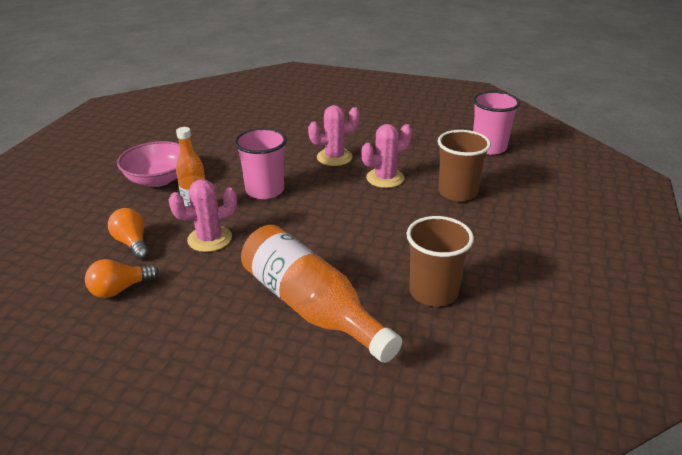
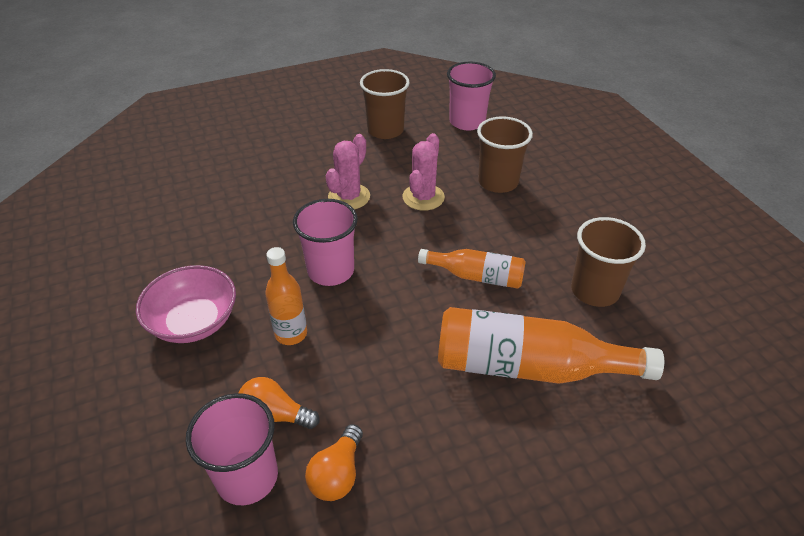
camera: 40 degrees left, 10 degrees up
(79, 262) = (247, 477): none -> pink cup
(209, 239) = (350, 358): pink cactus -> none
(354, 238) = (476, 276): none -> orange bottle
(416, 130) = (385, 130): none -> brown cup

